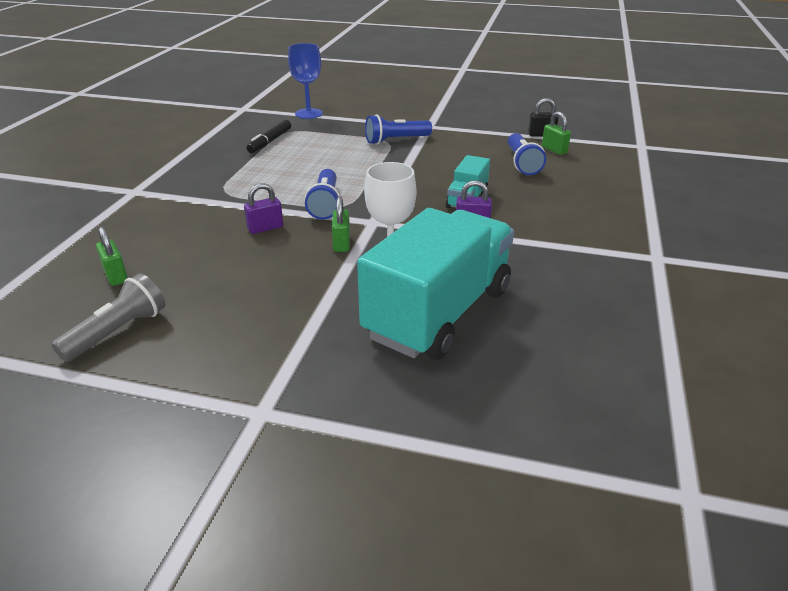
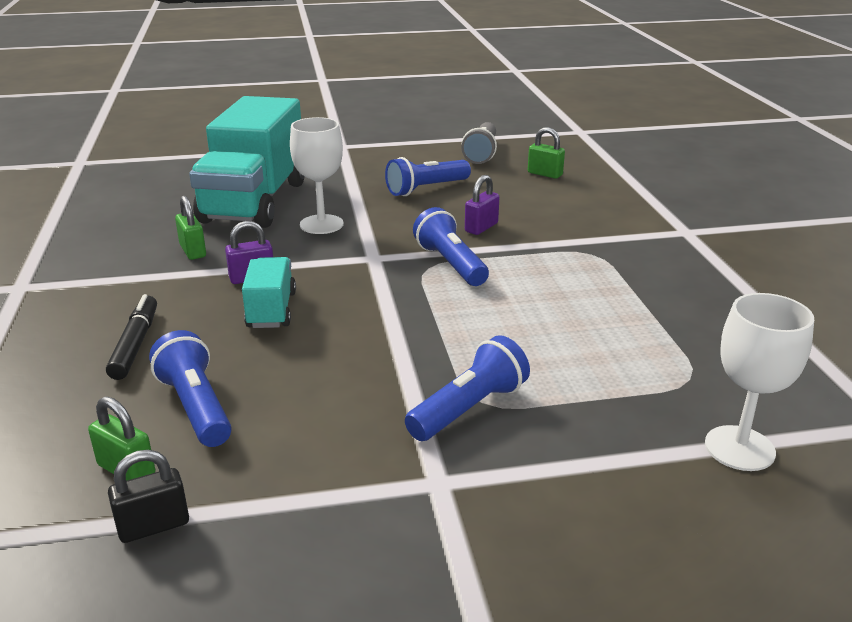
camera: 155 degrees right, 5 degrees down
(253, 285) = (426, 189): none -> blue flashlight
(270, 141) = (676, 345): black marker -> black marker (135, 344)
(308, 114) = (739, 448): blue goblet -> white goblet
(341, 243) = (386, 230): green padlock -> green padlock (193, 251)

